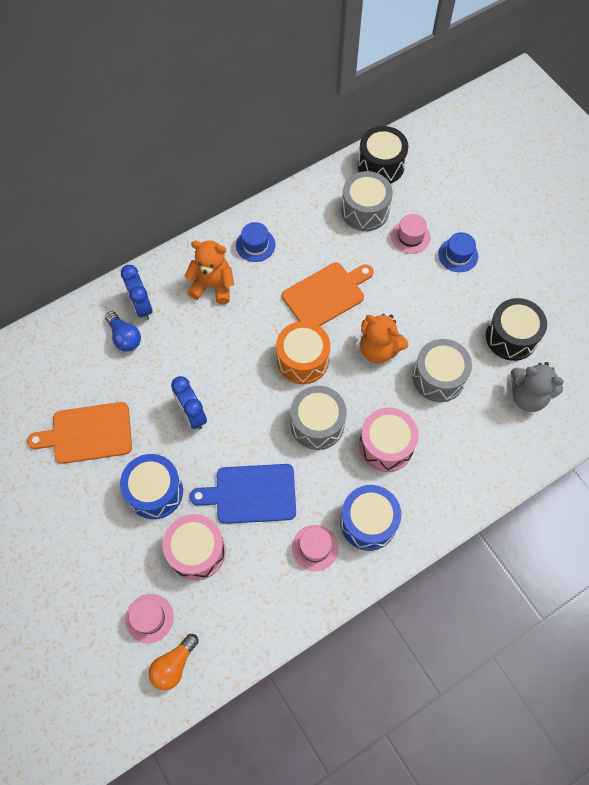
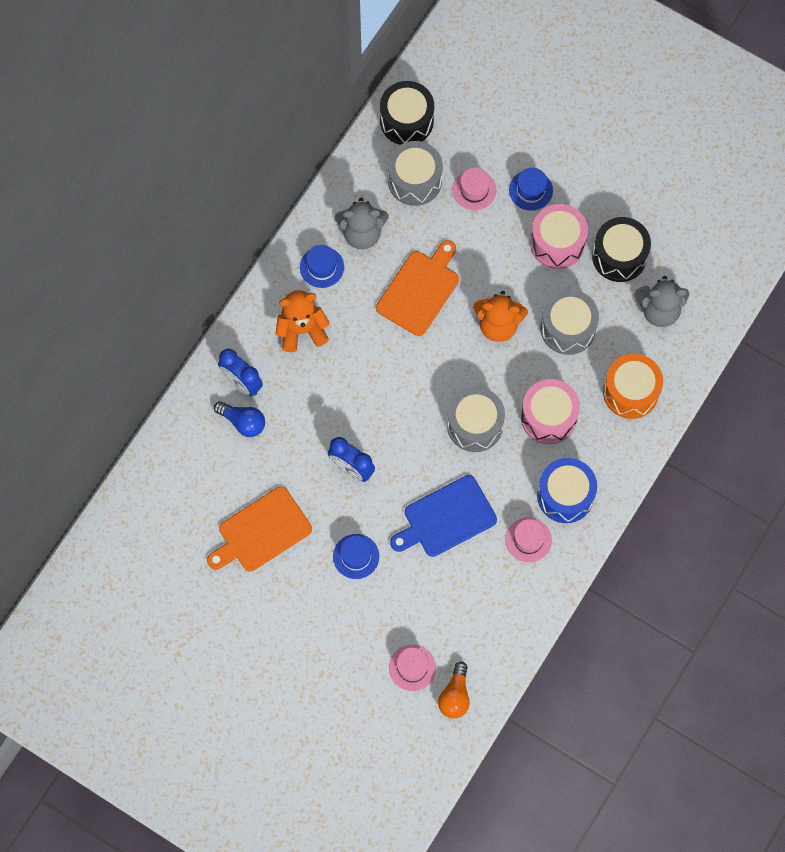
camera: 25 degrees left, 5 degrees up
(155, 491) = (356, 556): blue drum -> blue hat
(196, 551) = (423, 591): pink drum -> pink drum (557, 243)
(301, 233) = (362, 233): none -> grey teddy bear
(302, 360) = (430, 368): orange drum -> orange drum (630, 392)

